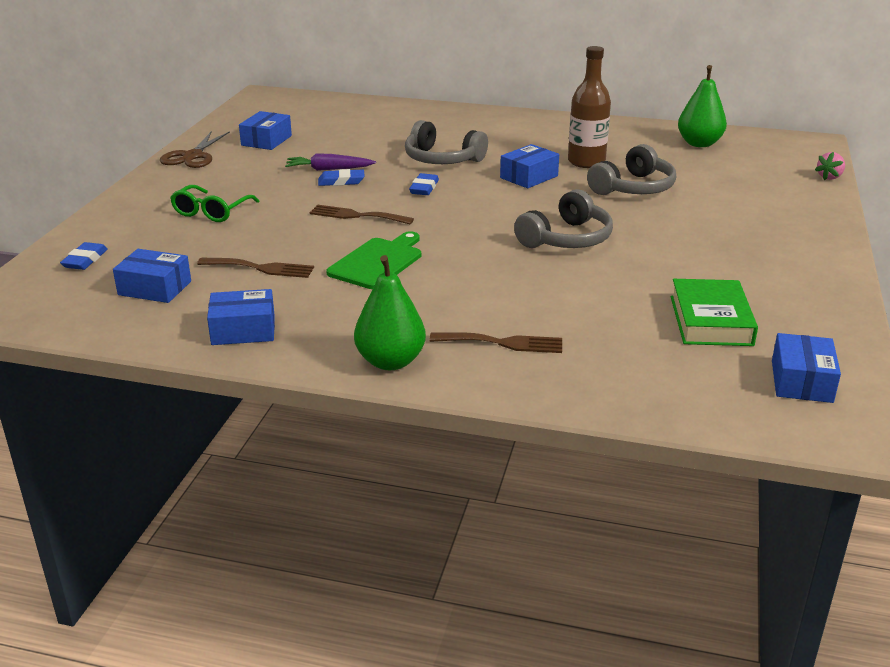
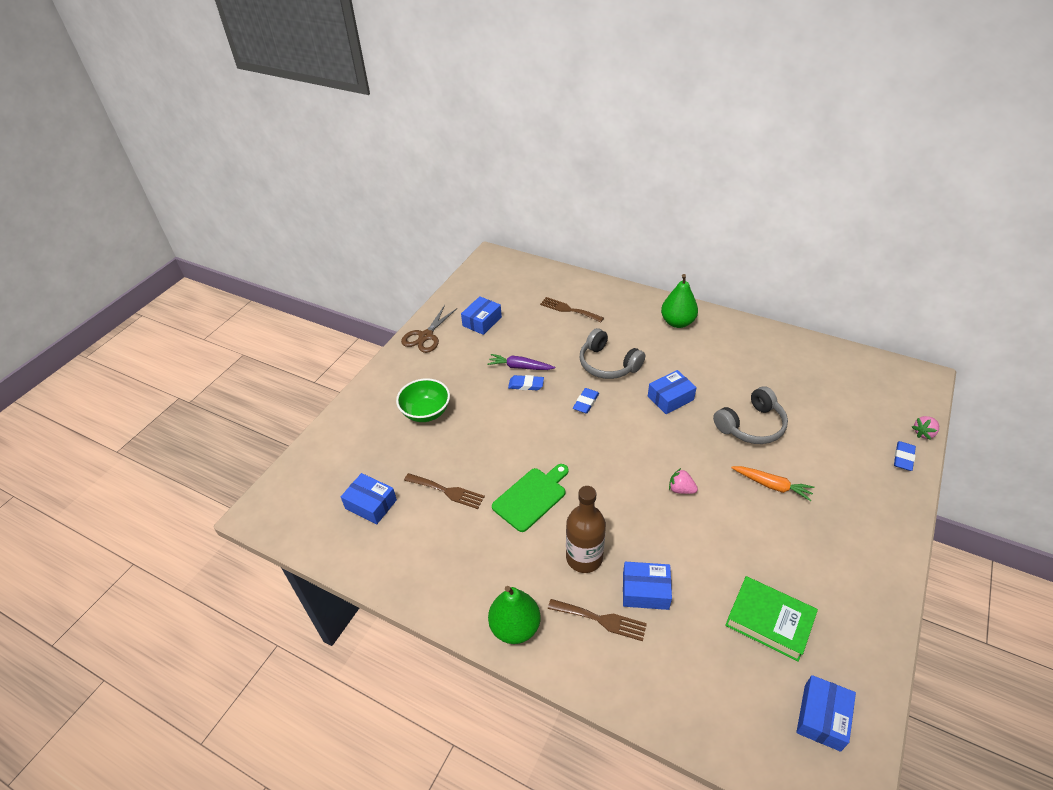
camera: 15 degrees right, 15 degrees up
(85, 260) = (331, 461): blue eraser -> blue eraser (903, 458)
(211, 212) = (426, 412): green glasses -> green bowl
(243, 330) = (421, 568): blue box -> blue box (645, 591)
(356, 215) = (528, 433): brown fork -> brown fork (569, 309)
(567, 239) = (681, 489): grey headphones -> pink strawberry
(586, 162) = (721, 383): brown bottle -> brown bottle (584, 558)
(674, 226) = (772, 485): none -> orange carrot
(699, 143) = (822, 368): green pear -> green pear (677, 322)
(711, 320) = (769, 621): green book -> green book turned 75 degrees counterclockwise

